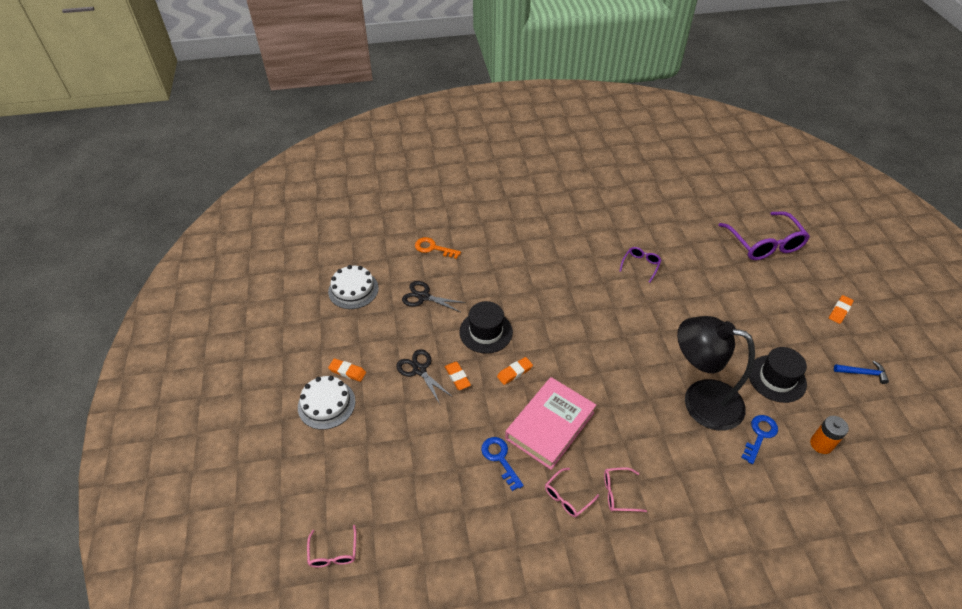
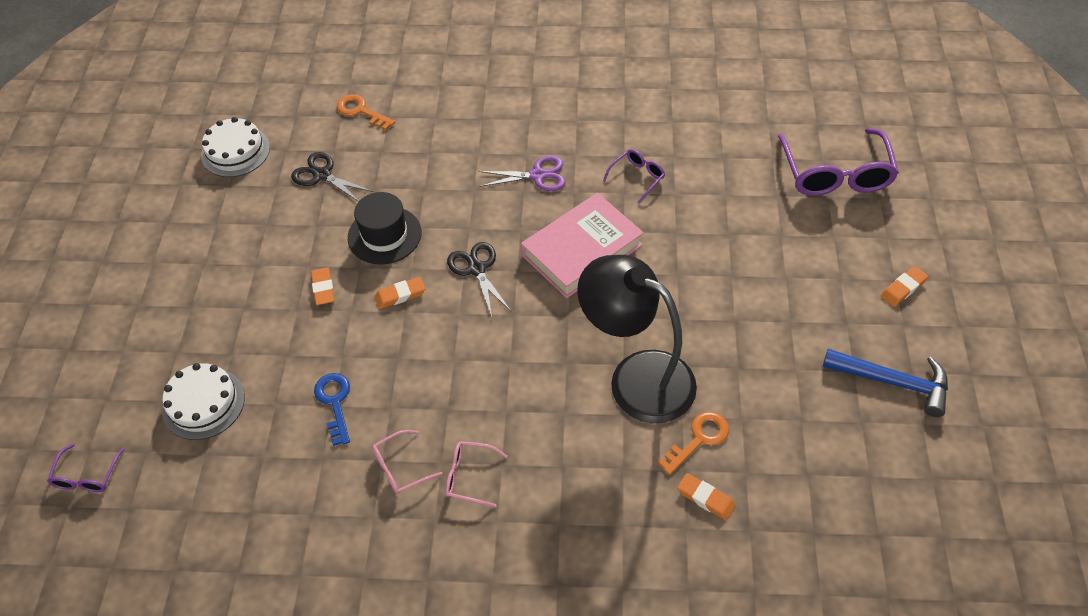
camera: 15 degrees right, 5 degrees up
(326, 404) = (146, 293): white cake -> white cake (203, 403)
(333, 553) = (87, 476): pink glasses -> purple glasses
(347, 371) = (188, 257): orange eraser -> orange eraser (705, 498)
(419, 370) = (278, 270): black scissors -> black scissors (476, 269)
(550, 425) = (417, 372): pink book -> pink book (582, 250)
(574, 274) = (537, 175): none -> purple scissors
(760, 435) = (699, 439): blue key -> orange key
(777, 378) = (760, 367): black hat -> none
(821, 444) = (781, 467): orange battery -> none
(863, 373) = (893, 382): blue hammer -> blue hammer, size x1.68

